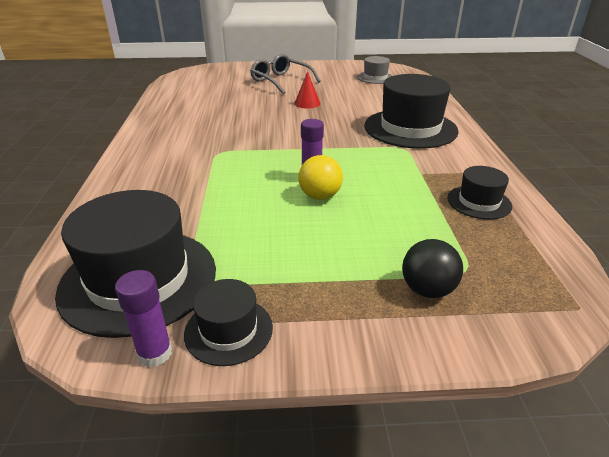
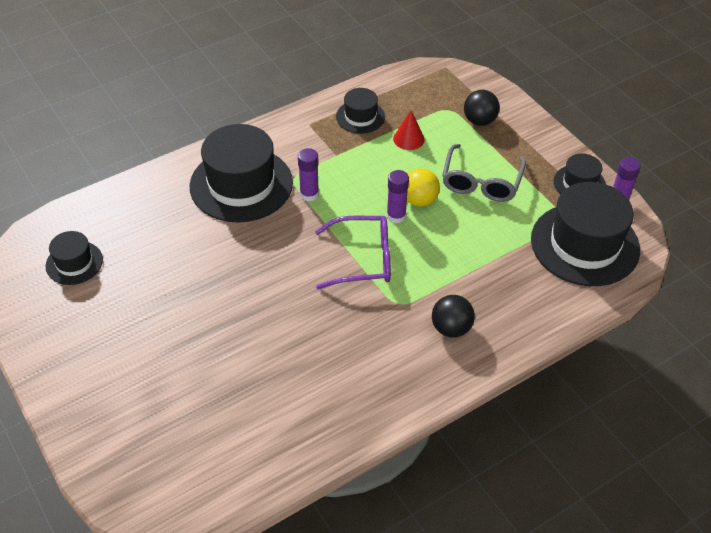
camera: 120 degrees left, 15 degrees up
(167, 165) = (451, 328): none -> black ball
(279, 151) = (362, 259): none -> purple glasses
(281, 81) = (144, 361): grey glasses -> grey glasses (481, 182)
(307, 103) = (218, 293): red cone -> red cone (408, 139)
(375, 77) = (74, 263): grey hat -> black hat
(376, 149) = (309, 194): none -> purple glue stick

